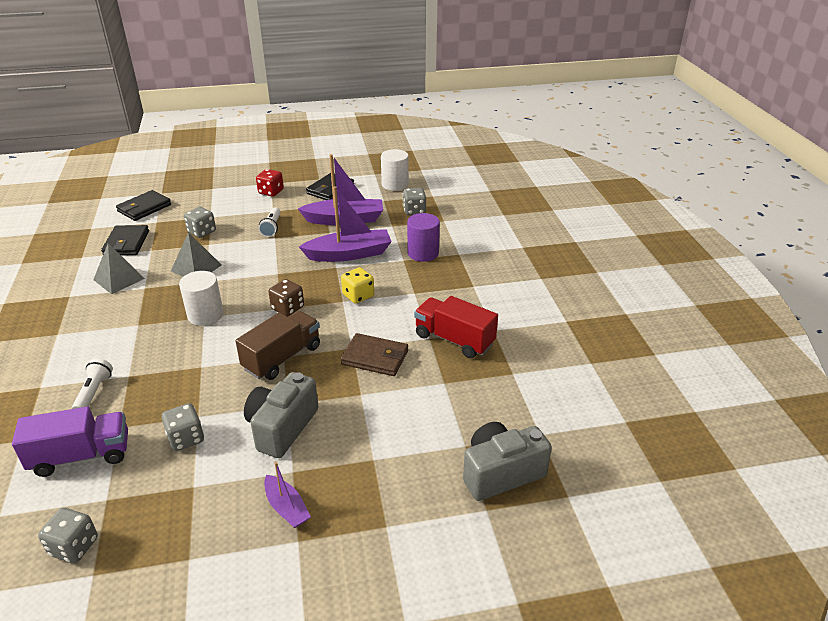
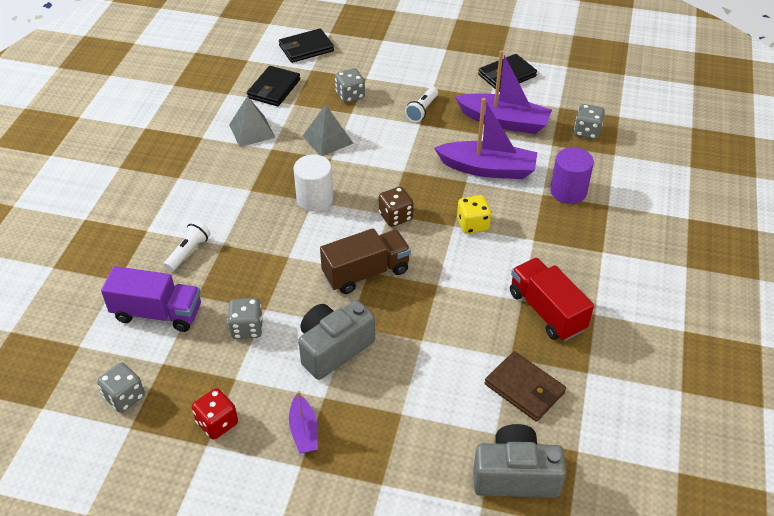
camera: 25 degrees right, 10 degrees up
(271, 192) = (441, 62): red dice -> red dice (217, 423)
(375, 357) = (455, 304): brown wallet -> brown wallet (524, 388)
(395, 184) = (583, 88): white cylinder -> none

